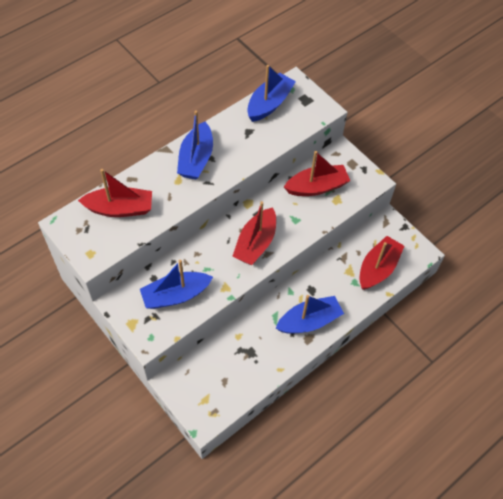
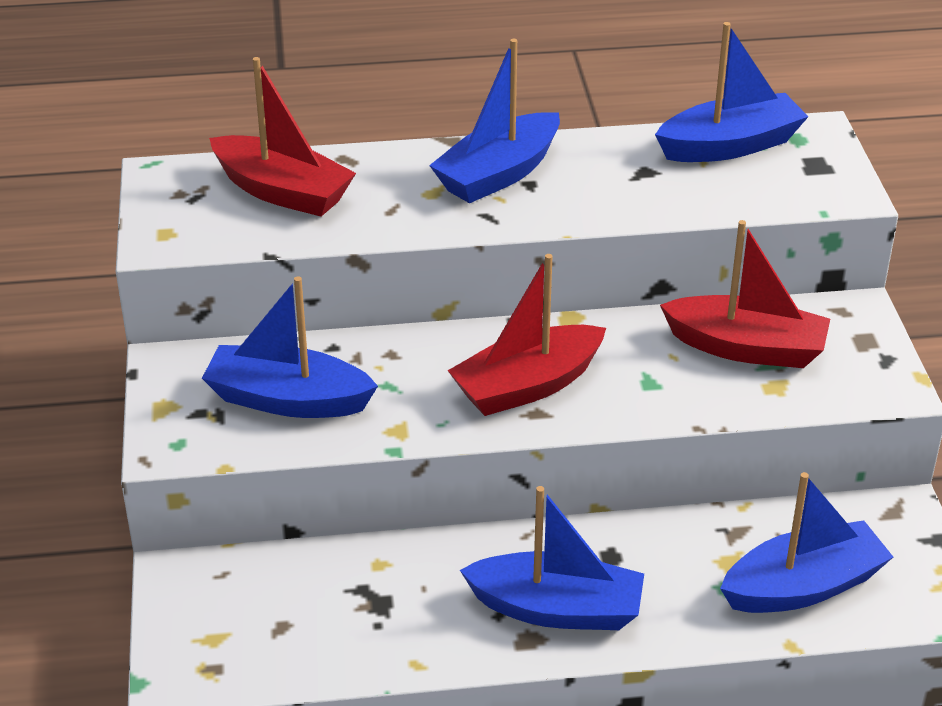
camera: 35 degrees right, 20 degrees down
(378, 268) = (803, 586): red boat -> blue boat

